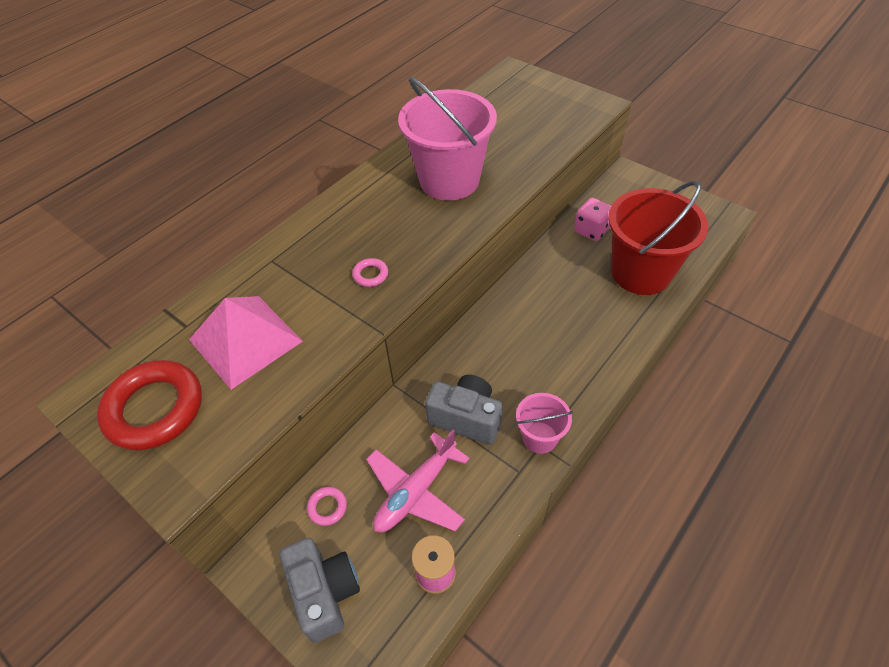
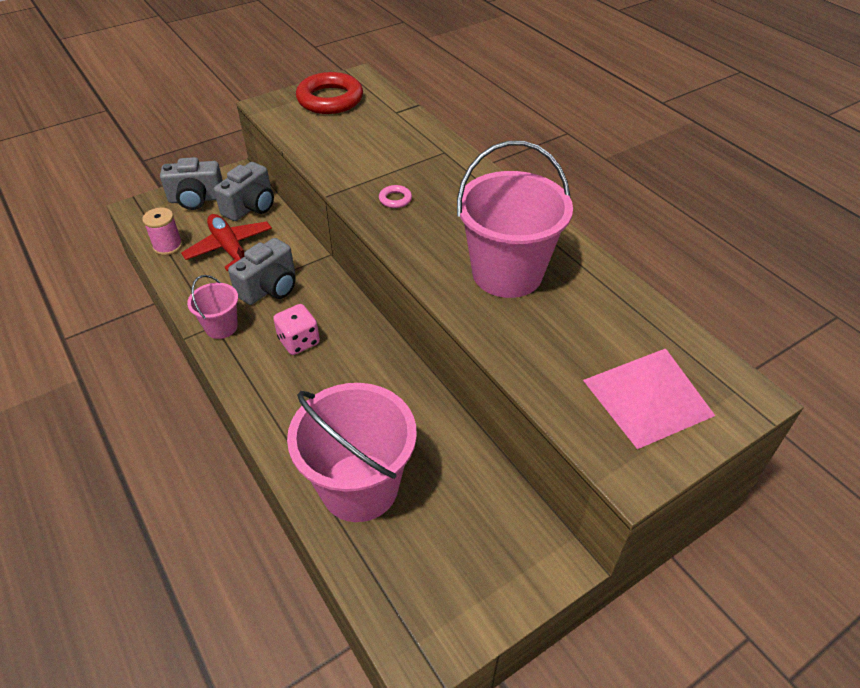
camera: 105 degrees right, 5 degrees down
(245, 340) = (364, 134): pink pyramid -> pink pyramid (647, 397)
(327, 507) = (251, 207): pink ring -> grey camera
(416, 492) = (230, 248): pink plane -> red plane
(591, 230) = (454, 465): pink dice -> pink dice (299, 341)
(641, 273) = (359, 487): red bucket -> pink bucket

